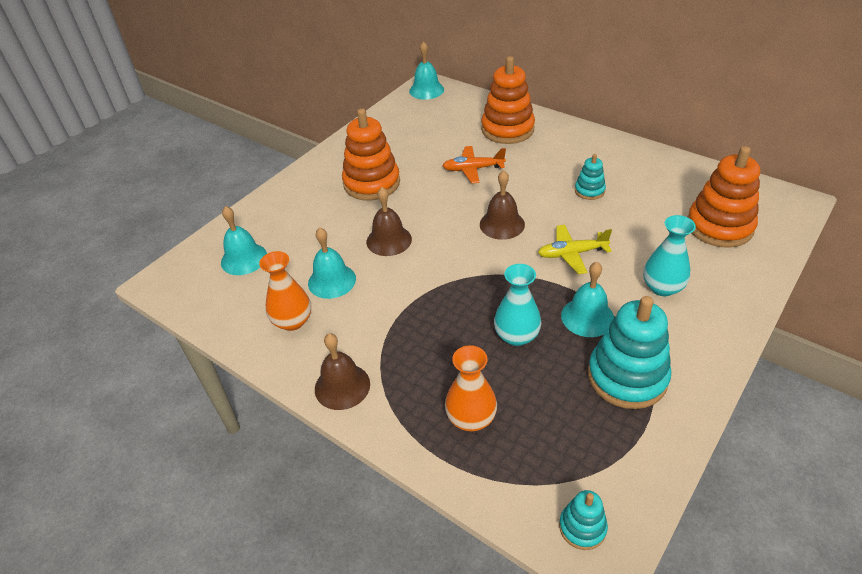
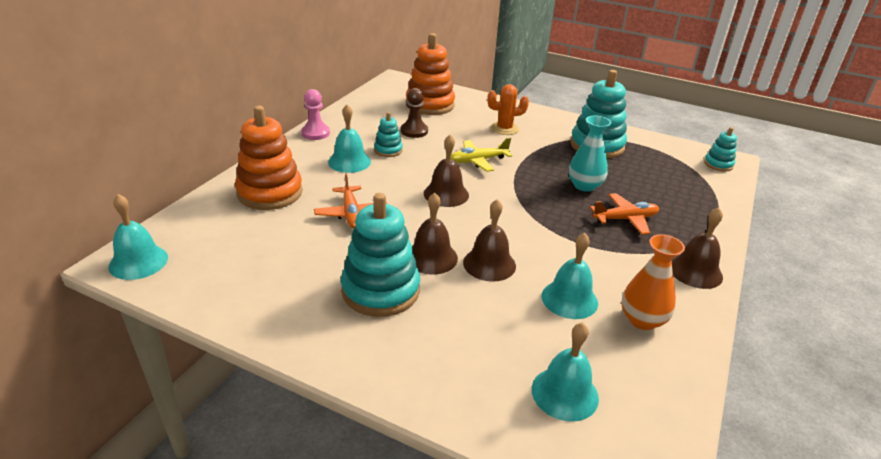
camera: 105 degrees left, 10 degrees down
(371, 183) = (380, 290): orange stacking toy -> turquoise stacking toy
(405, 209) = (431, 257): none -> brown bell
(443, 355) = (625, 219): none -> orange plane
(471, 418) = (675, 203): orange vase -> none
(572, 254) = (478, 161): yellow plane -> yellow plane turned 90 degrees clockwise
(587, 317) = (548, 157): turquoise bell -> turquoise bell (349, 162)
(620, 146) = (315, 133): none -> pink pawn
(638, 210) = (414, 131): none -> brown pawn
(662, 287) = (504, 129): turquoise vase -> orange cactus

